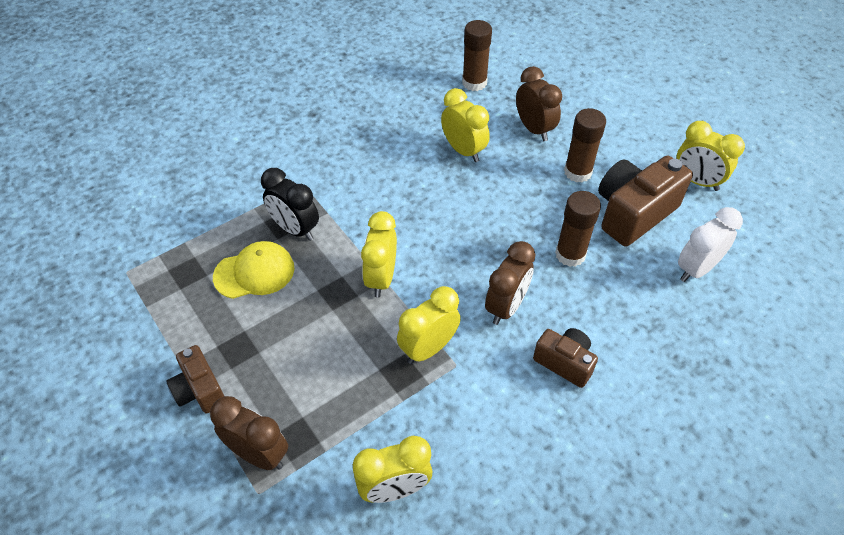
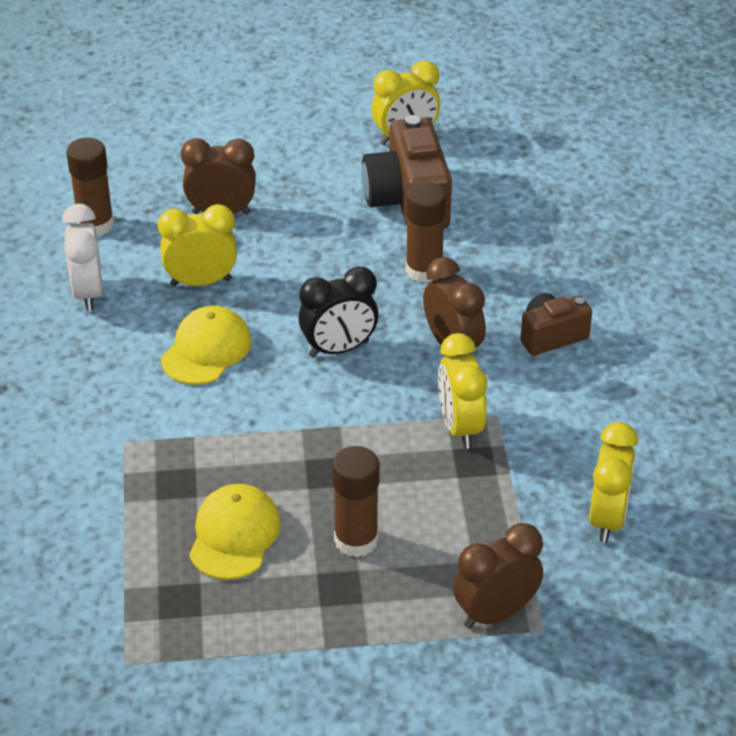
camera: 60 degrees left, 10 degrees down
(199, 390) = (373, 640): brown camera -> none
(295, 229) = (196, 474): black clock -> black clock (339, 349)
(381, 278) = (335, 427): yellow clock -> none
(405, 182) = (206, 350): none -> yellow cap
(577, 172) = (317, 212): brown glue stick -> brown glue stick (356, 540)
(696, 269) = (512, 196): white clock -> white clock (88, 293)

